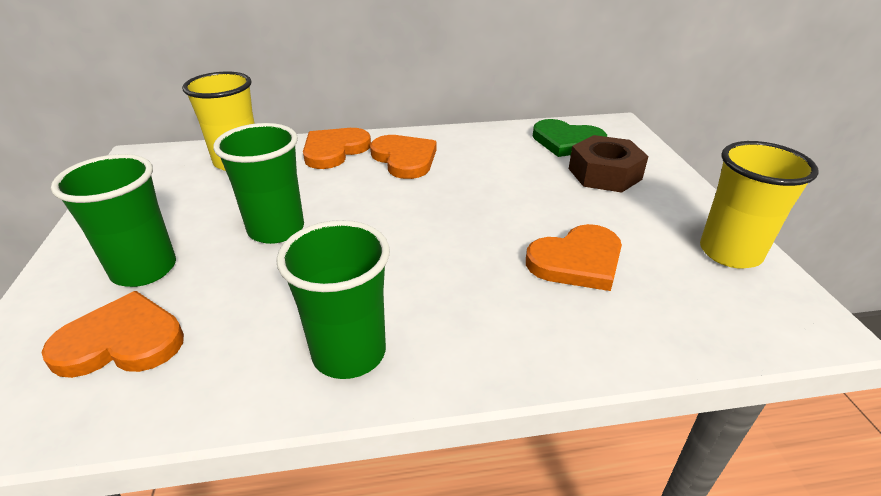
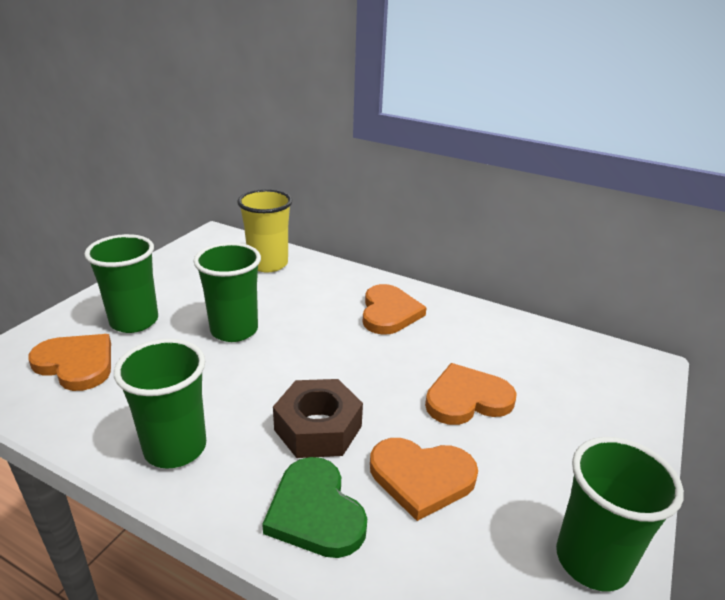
camera: 35 degrees right, 5 degrees down
(334, 150) = (344, 282): orange heart -> orange heart (467, 399)
(567, 141) = (562, 359): green heart -> green heart (315, 512)
(604, 174) = (560, 410): brown nut -> brown nut (318, 428)
(730, 252) = (591, 560): yellow cup -> green cup

